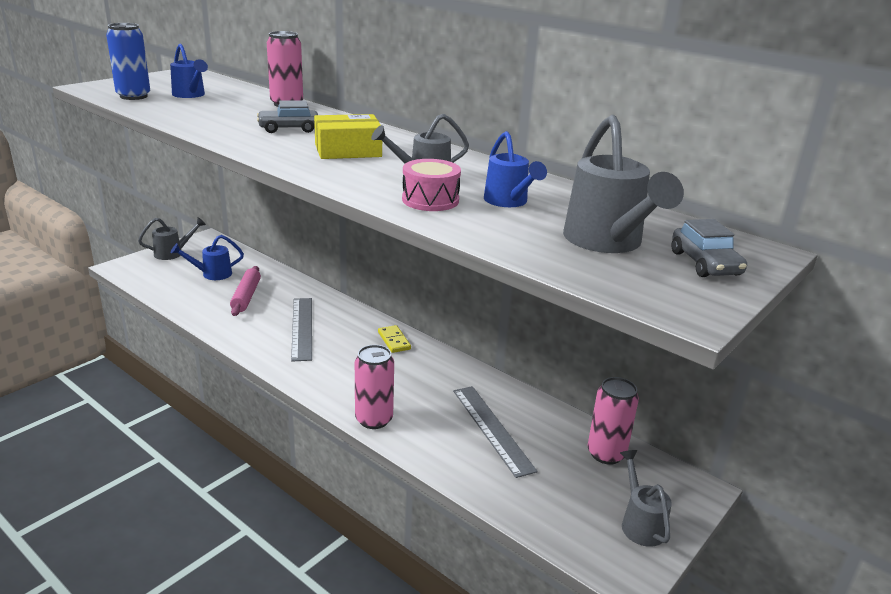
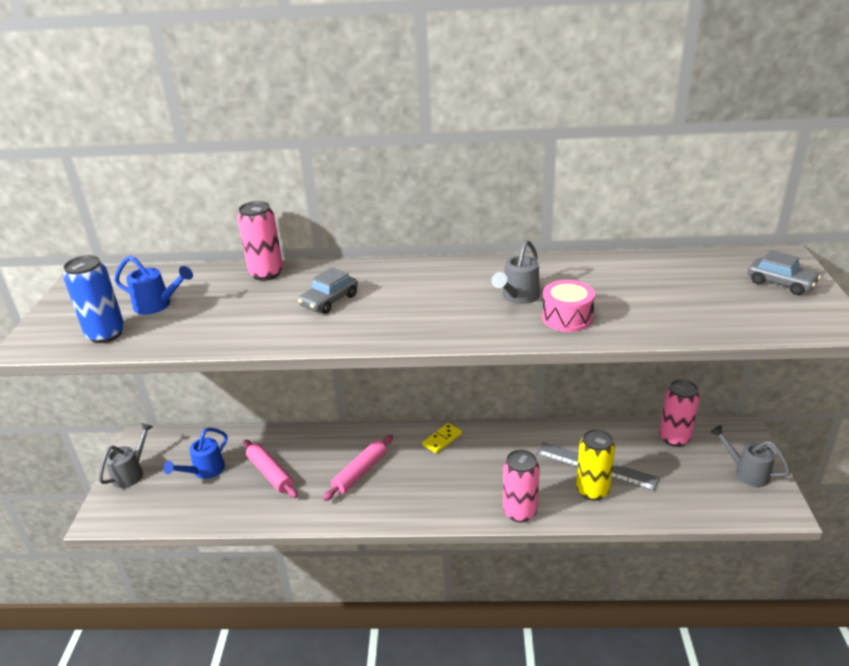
camera: 35 degrees left, 5 degrees up
(302, 328) = (360, 472): grey ruler -> pink rolling pin
(348, 150) = (420, 300): yellow box -> none
(394, 341) = (442, 439): yellow domino -> yellow domino turned 75 degrees counterclockwise
(458, 443) = (592, 490): none -> yellow can
(508, 202) = (609, 292): blue watering can -> none
(607, 242) = (715, 295): grey watering can -> none

